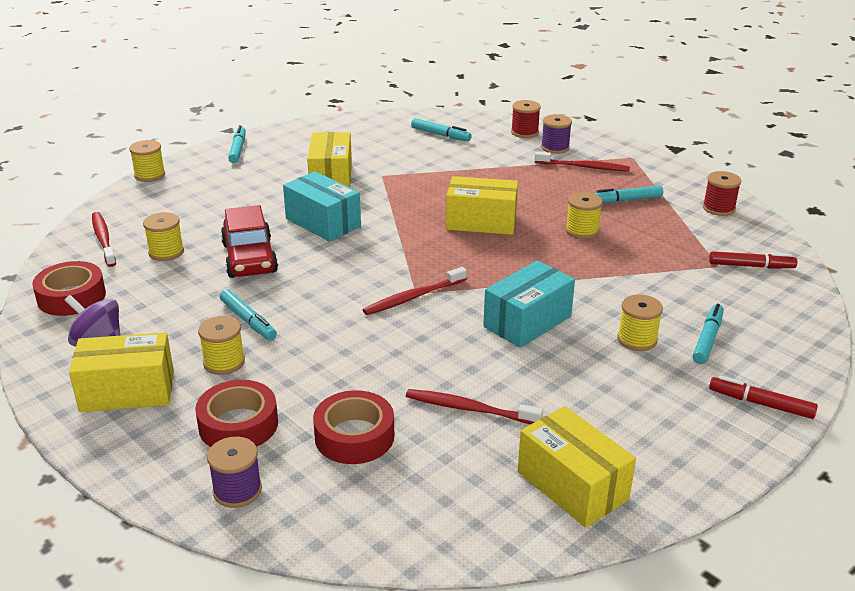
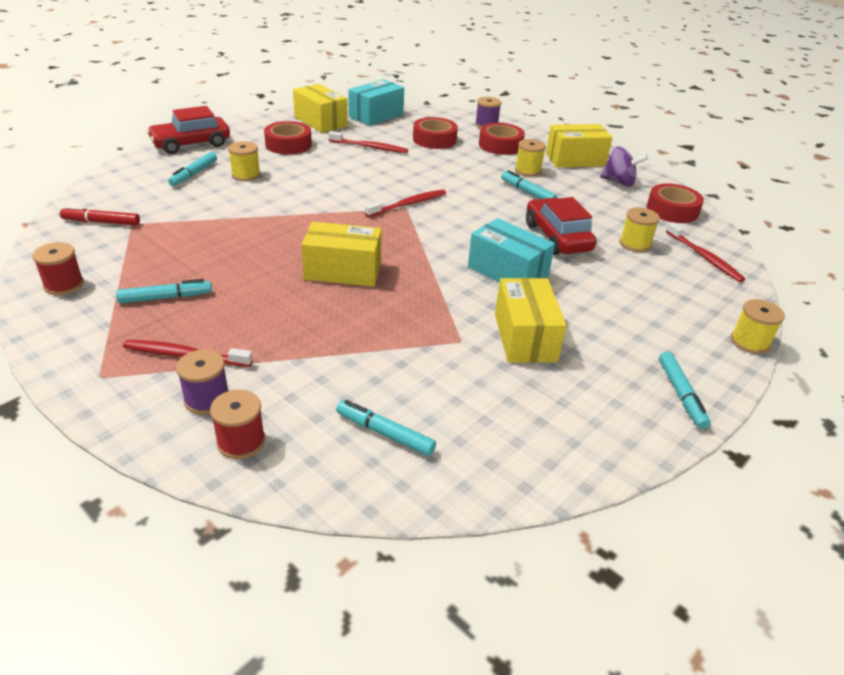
camera: 175 degrees right, 5 degrees up
(527, 321) = (321, 187): turquoise box -> turquoise box (376, 115)
(582, 231) = (240, 259): yellow spool -> none
(606, 410) = (288, 144): none -> red tape
(761, 404) = (191, 144): red marker -> red car

